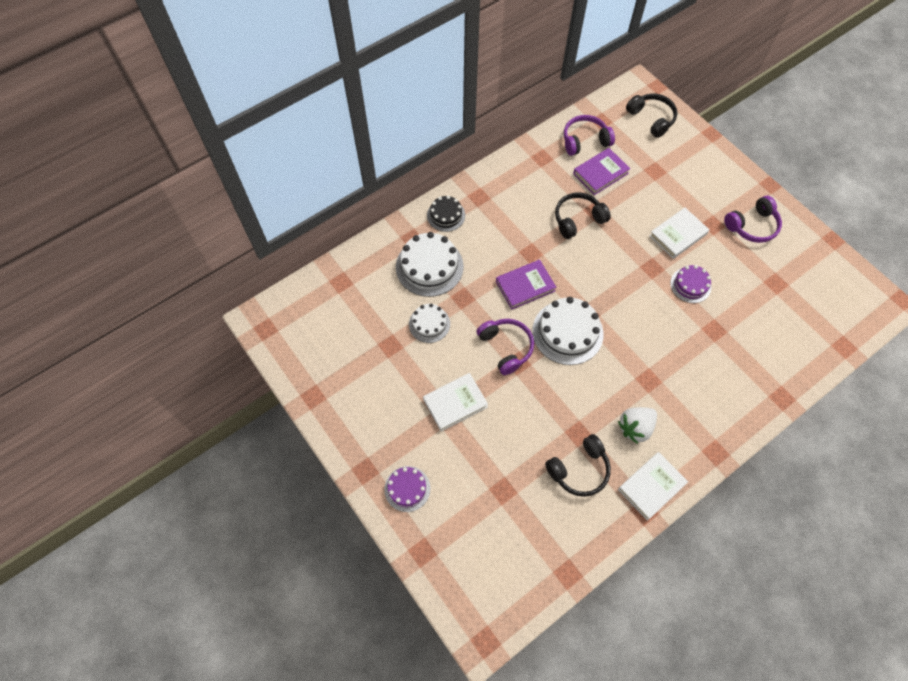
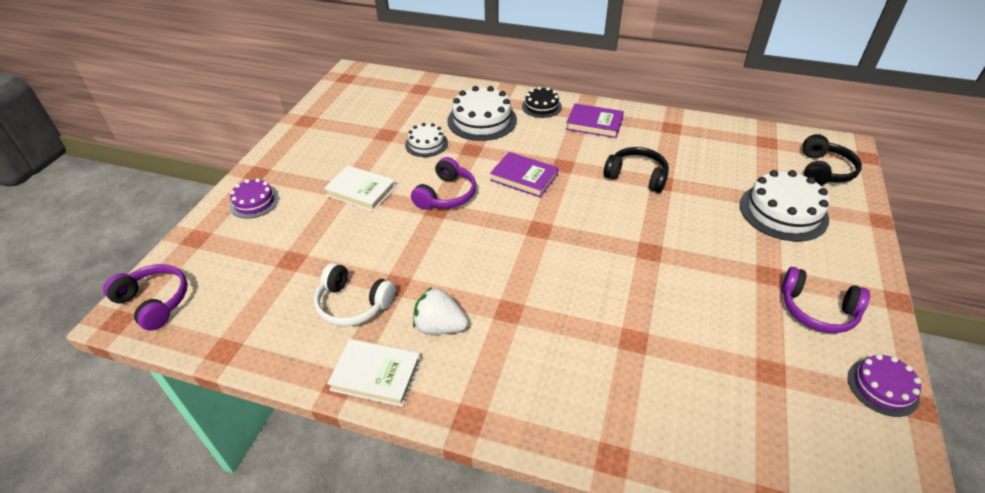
camera: 55 degrees right, 20 degrees down
(567, 332) = (504, 225): white cake -> white cake (783, 212)
(579, 470) = (353, 304): black headphones -> white headphones
(585, 141) = (728, 142): purple headphones -> purple headphones (154, 302)
(600, 173) = (708, 167): purple book -> purple book (594, 124)
(678, 235) = (716, 252): white book -> none
(690, 285) = (667, 291): purple cake -> purple cake (882, 387)

